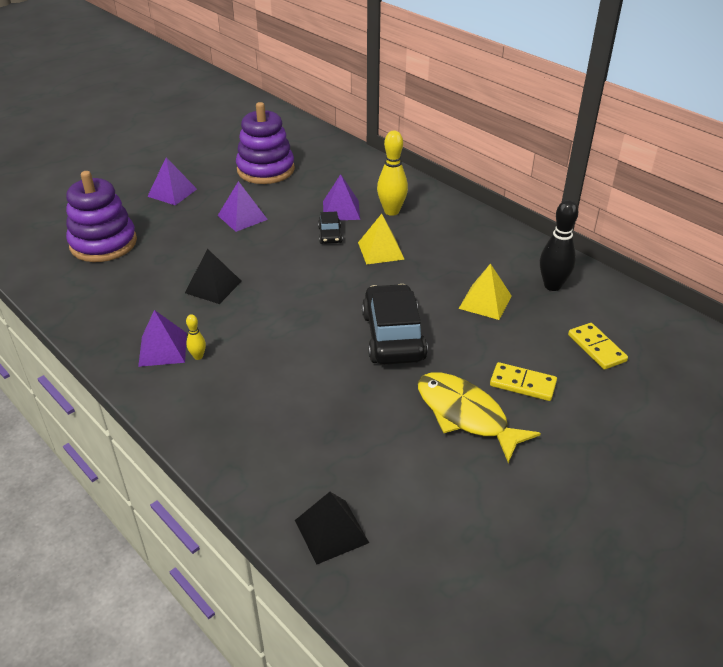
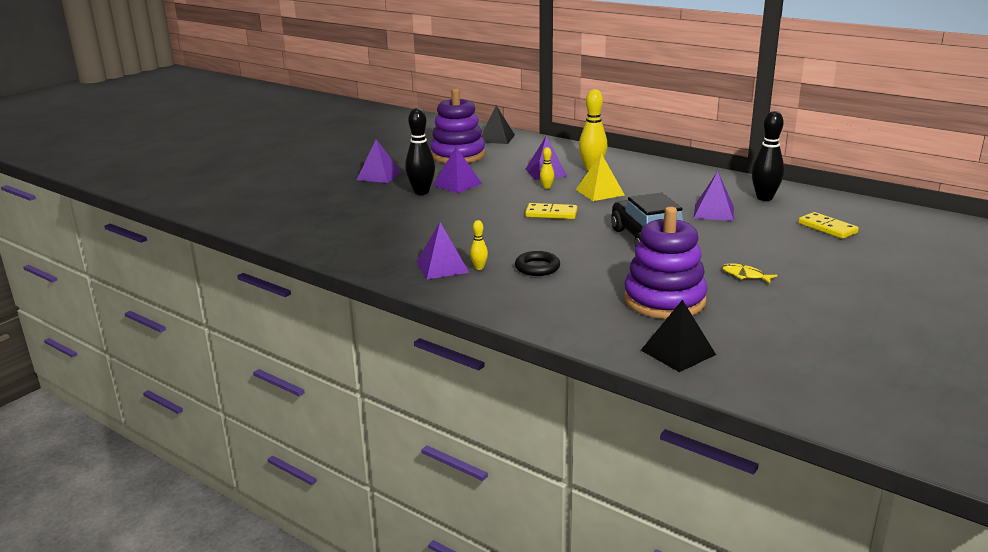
camera: 10 degrees left, 15 degrees down
(103, 243) = (335, 211): purple stacking toy -> purple stacking toy (664, 300)
(201, 225) = (421, 192): none -> black bowling pin
(213, 287) = (461, 226): black pyramid -> black pyramid (496, 138)
(256, 366) = (537, 267): none -> black ring
(330, 235) = (547, 187): black car -> yellow bowling pin
(465, 415) = (745, 275): yellow fish -> yellow fish, size x0.45
(485, 302) = (713, 212): yellow pyramid -> purple pyramid
(523, 384) = (780, 253): yellow domino -> yellow domino (551, 214)

